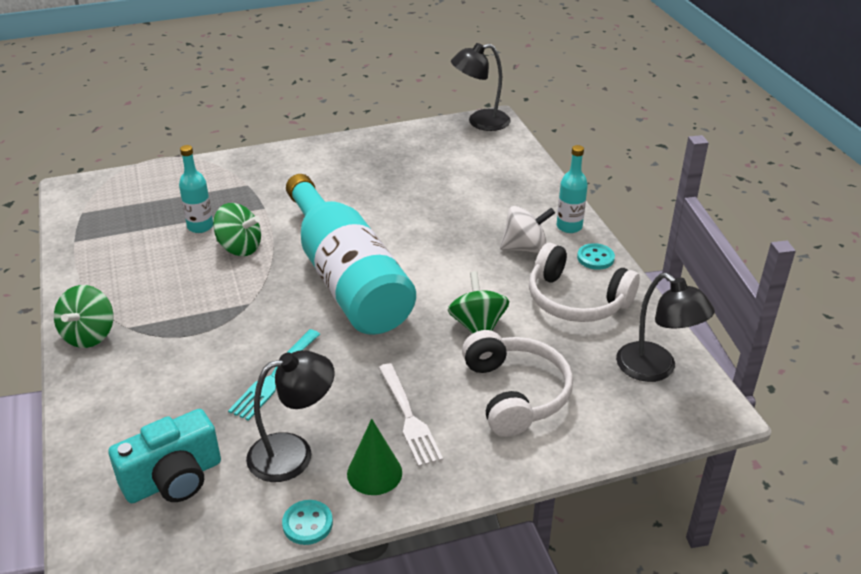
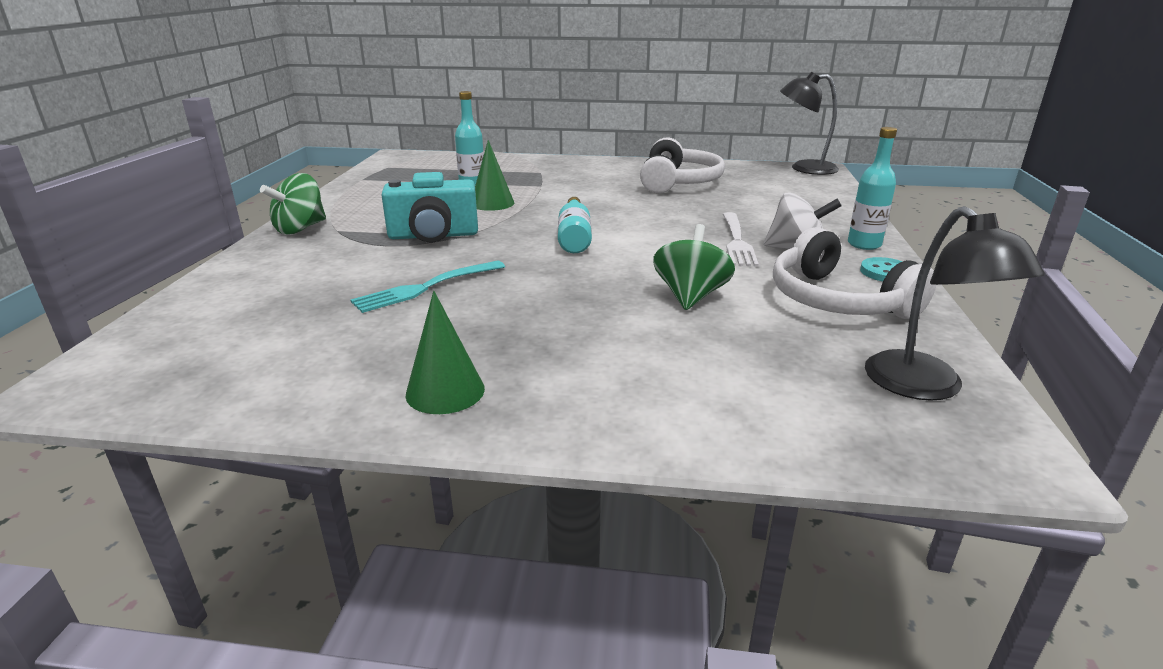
camera: 25 degrees right, 10 degrees down
(174, 479) = (234, 338): turquoise camera -> turquoise camera (433, 235)
(239, 248) = (492, 203): green spinning top -> green cone
(293, 453) = (375, 349): black lamp -> none
(307, 524) = (316, 416): turquoise button -> none
(347, 278) = (574, 237): turquoise bottle -> turquoise bottle, size x0.42
(409, 417) = (537, 352): white fork -> white fork (737, 241)
(515, 394) = (693, 363): white headphones -> white headphones (678, 182)

